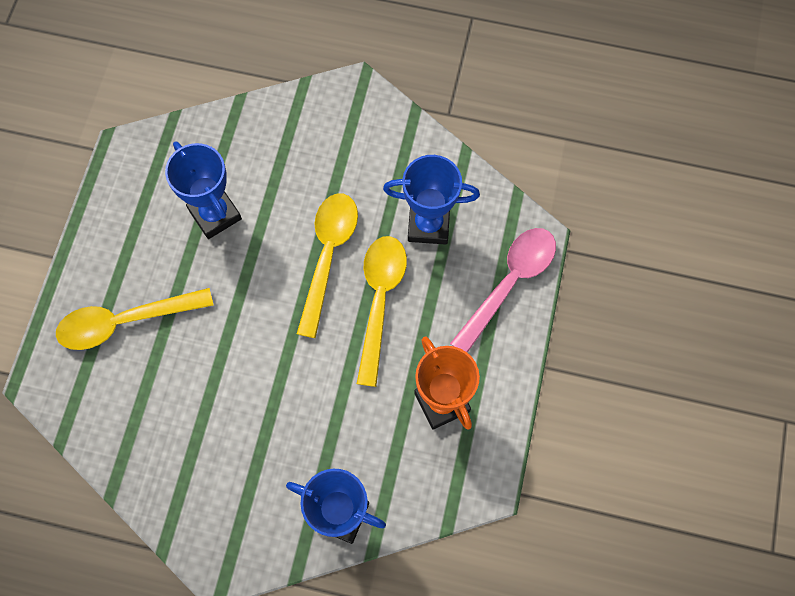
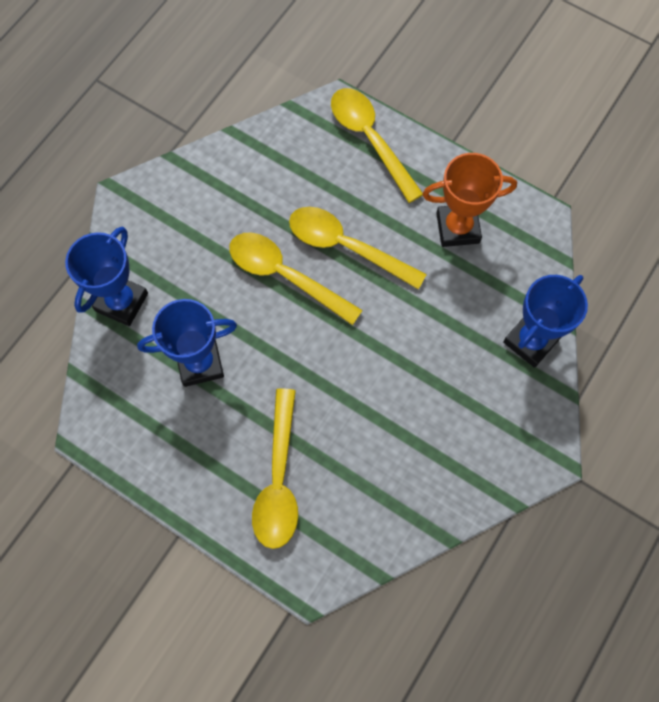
camera: 70 degrees left, 0 degrees up
(428, 225) = (289, 183): blue trophy -> blue trophy (122, 302)
(509, 283) = (370, 140): pink spoon -> yellow spoon

